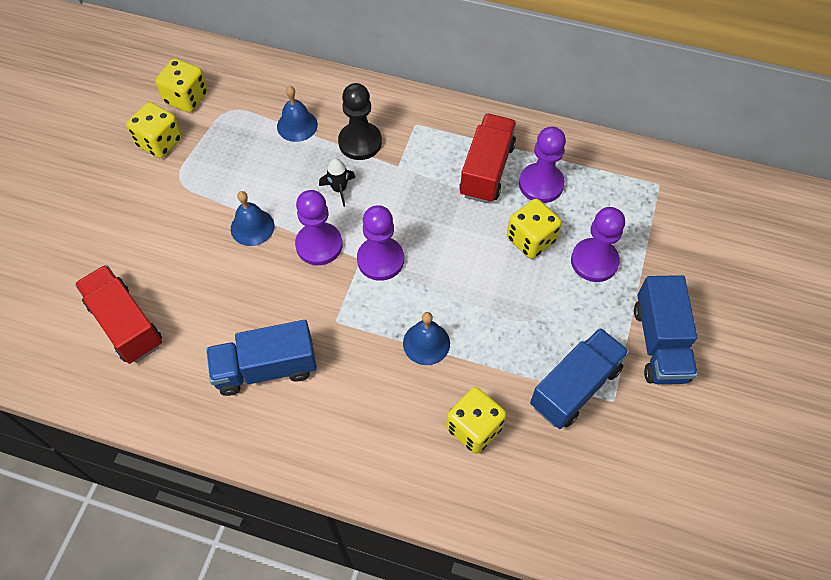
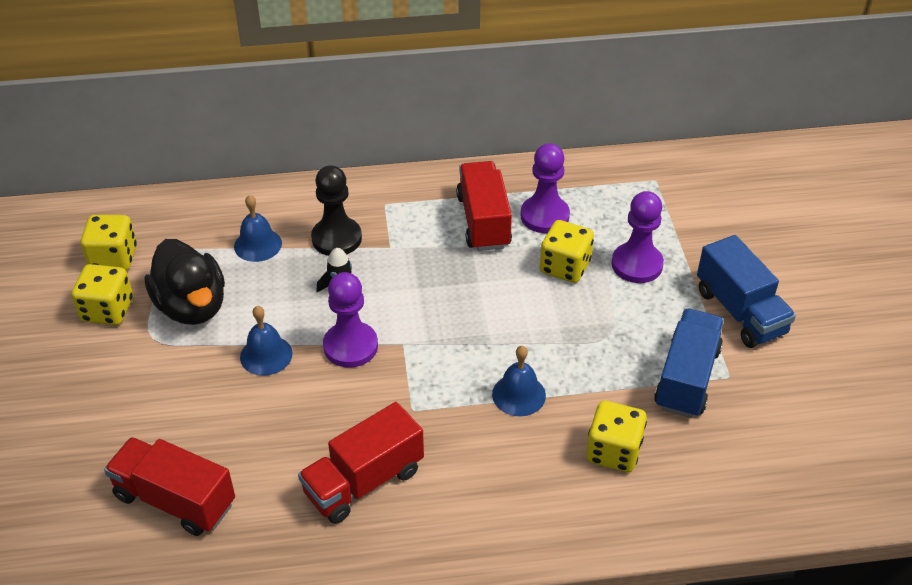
camera: 25 degrees left, 15 degrees down
(220, 162) = (192, 306): none -> black duck
(266, 368) = (364, 481): blue truck -> red truck
(380, 260) = (424, 337): purple pawn -> none

